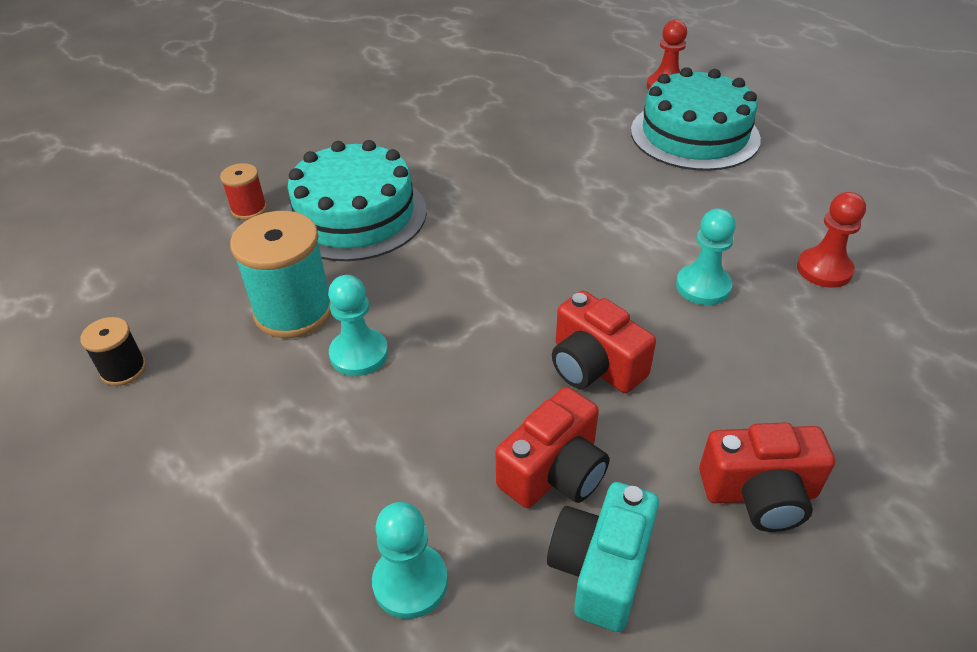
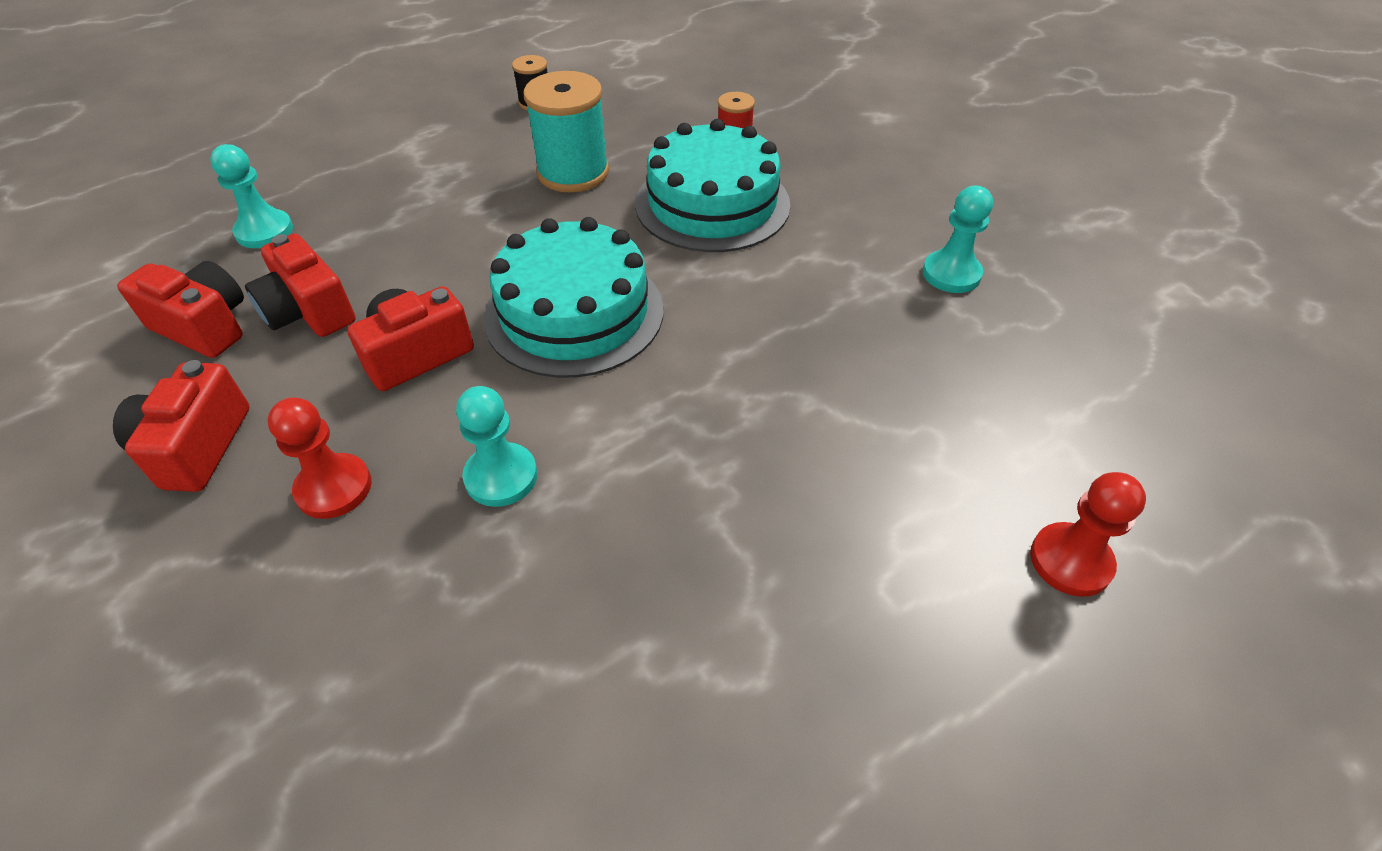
camera: 95 degrees right, 5 degrees up
(359, 354) = (502, 208): turquoise pawn -> turquoise pawn (951, 274)
(601, 568) = (204, 326): turquoise camera -> red camera
(694, 134) = (889, 564): turquoise cake -> turquoise cake (574, 313)
(824, 269) = (485, 639): red pawn -> red pawn (334, 488)

